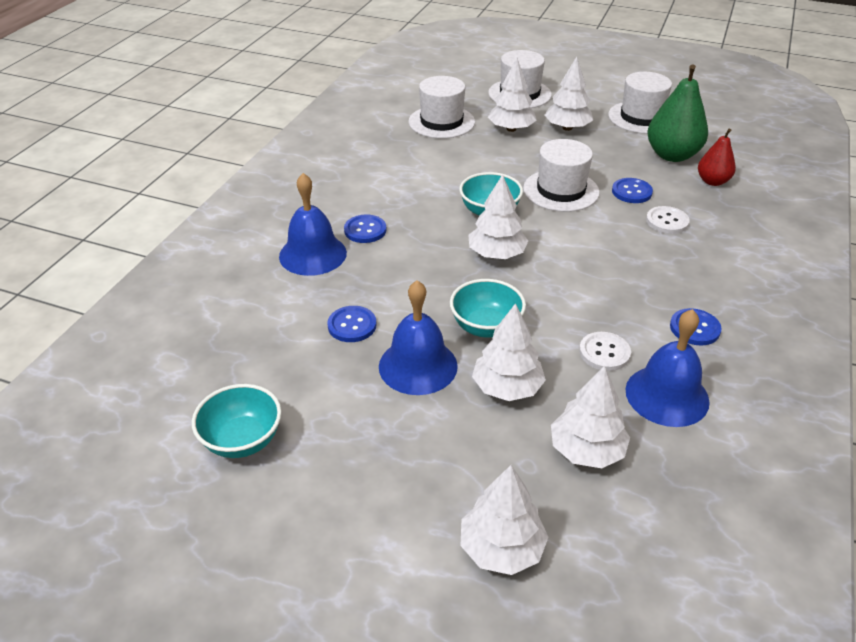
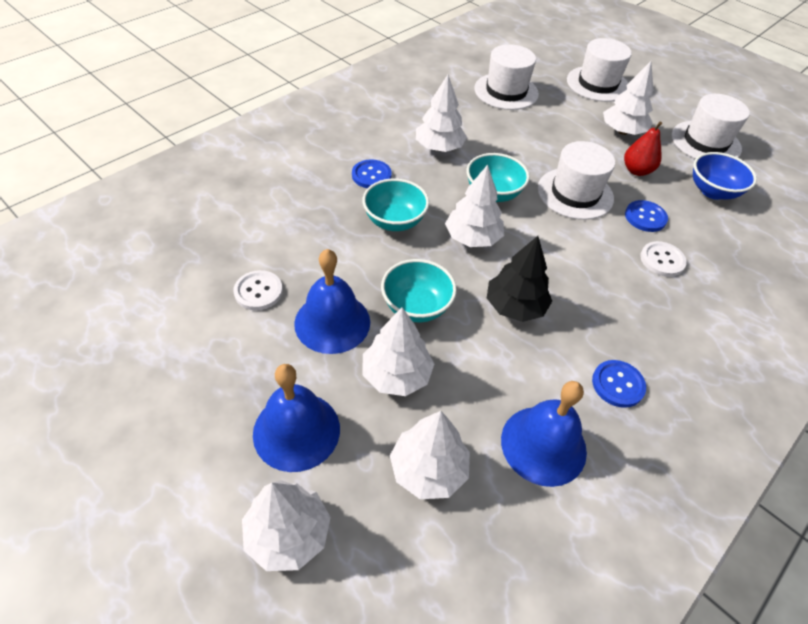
camera: 20 degrees right, 10 degrees up
(242, 440) = (147, 335): turquoise bowl -> turquoise bowl (394, 221)
(312, 254) = (313, 183): blue bell -> blue bell (296, 431)
(352, 325) = (302, 262): blue button -> none
(511, 129) = (567, 117): white tree -> white tree (439, 147)
(571, 297) = (515, 306): none -> black tree
(604, 353) = (510, 375): white button -> white button (258, 291)
(672, 155) = (712, 191): green pear -> blue bowl
(712, 181) = (738, 233): red pear -> red pear (636, 170)

